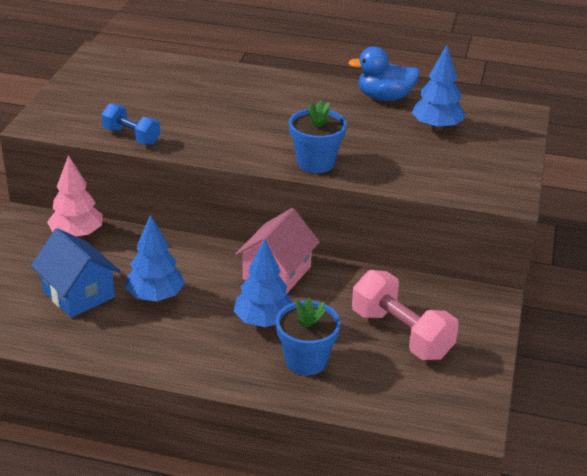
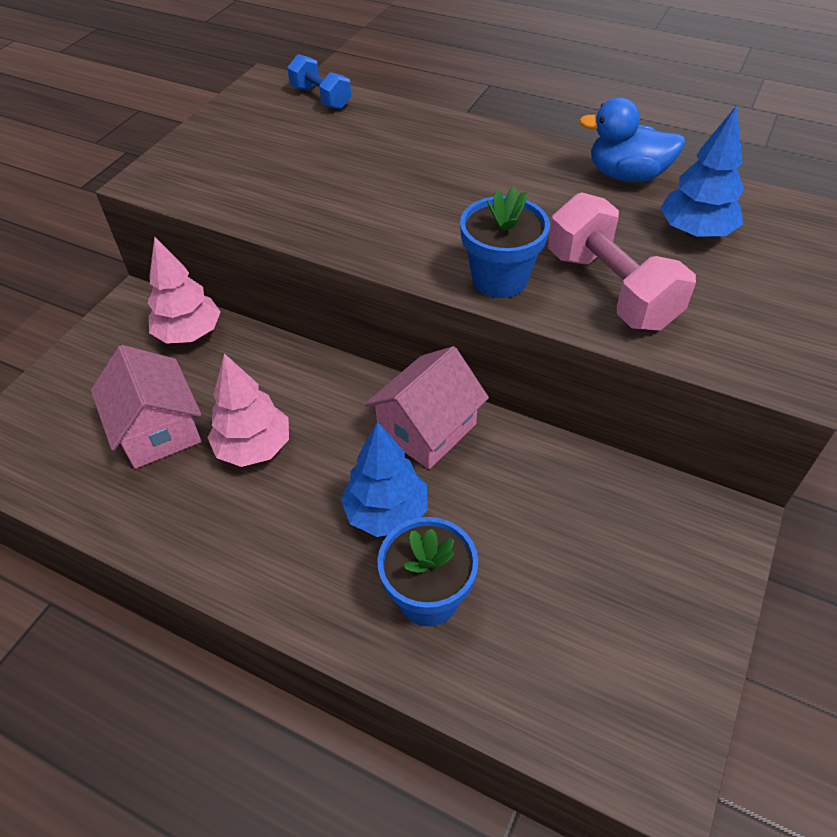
camera: 15 degrees right, 15 degrees up
(78, 294) = (158, 430): blue house -> pink house
(131, 136) = (259, 210): blue dumbbell -> blue dumbbell (321, 98)
(155, 296) = (254, 447): blue tree -> pink tree
(401, 334) = (581, 567): pink dumbbell -> pink dumbbell (611, 289)

